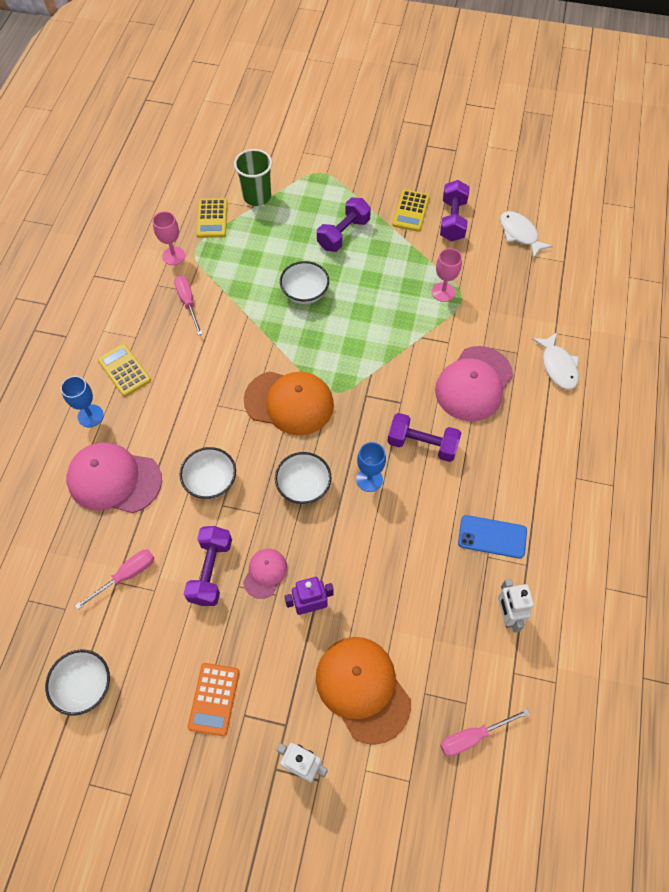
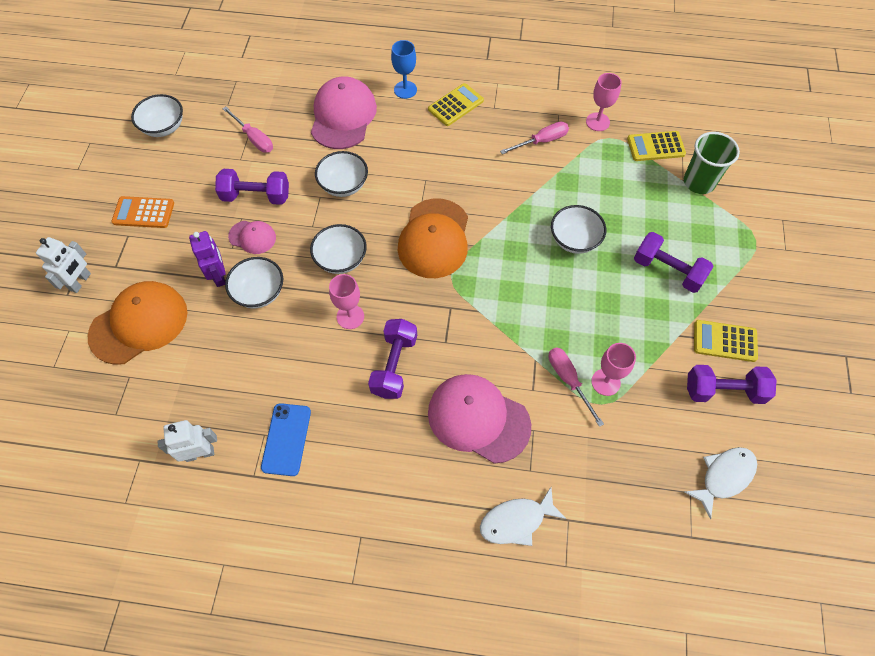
camera: 85 degrees right, 0 degrees up
(335, 564) = (259, 292): none -> white bowl
(369, 479) = (350, 316): blue goblet -> pink goblet
(473, 736) = (83, 421): pink screwdriver -> pink screwdriver (568, 380)

